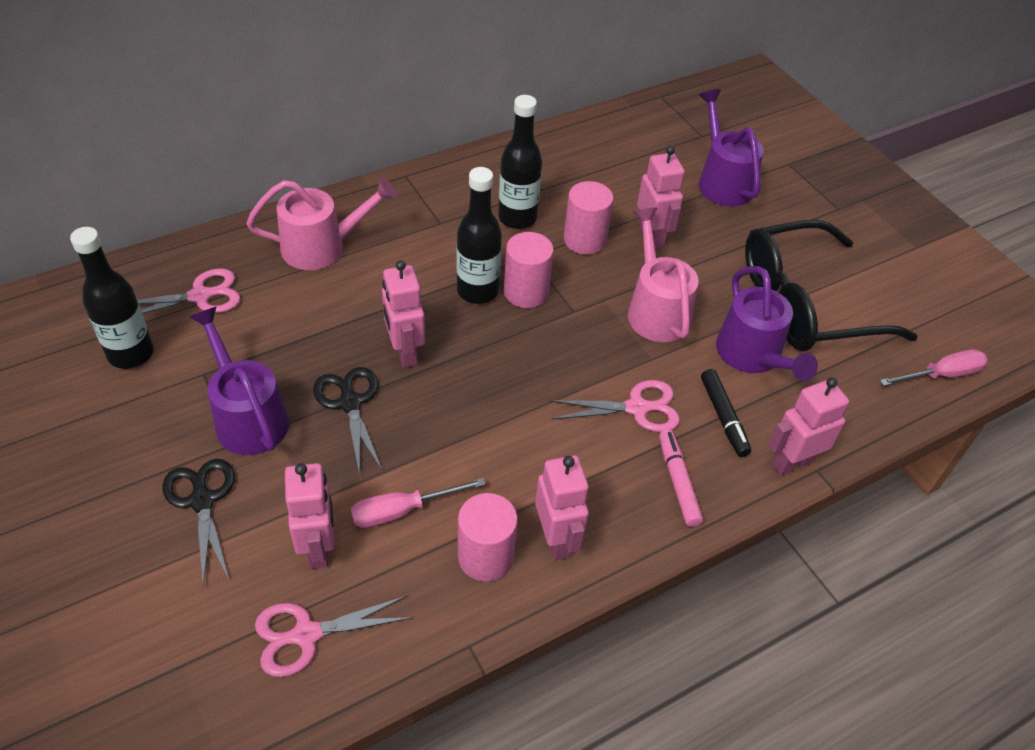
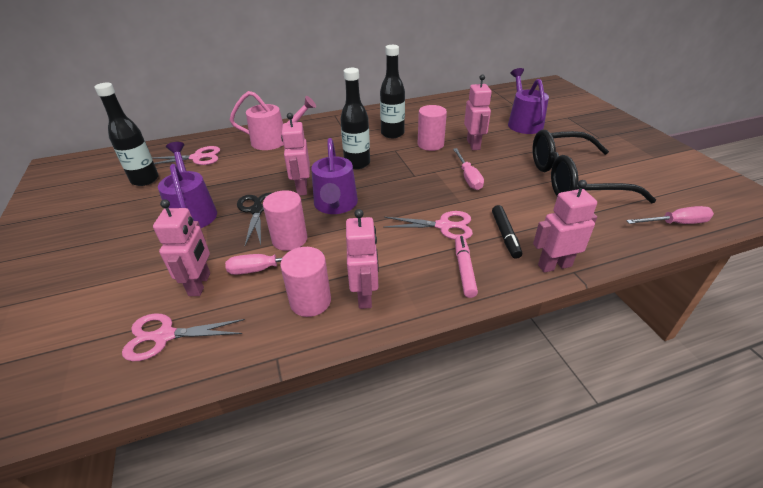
camera: 15 degrees right, 10 degrees down
(202, 499) = (142, 251): black scissors -> none
(526, 292) = (387, 165): pink cylinder -> pink cylinder (289, 239)
(655, 309) = (468, 177): pink watering can -> pink screwdriver
(753, 356) = (532, 204): purple watering can -> purple watering can (335, 205)

